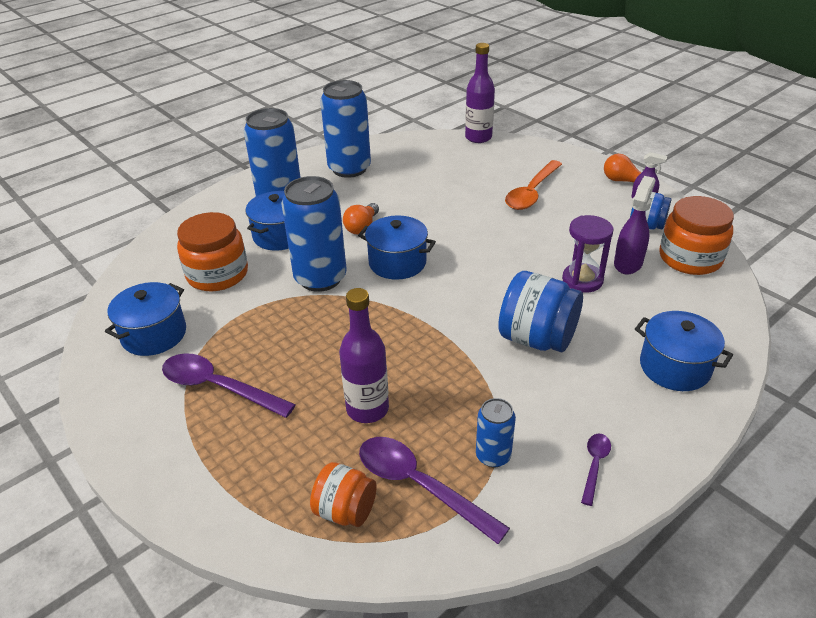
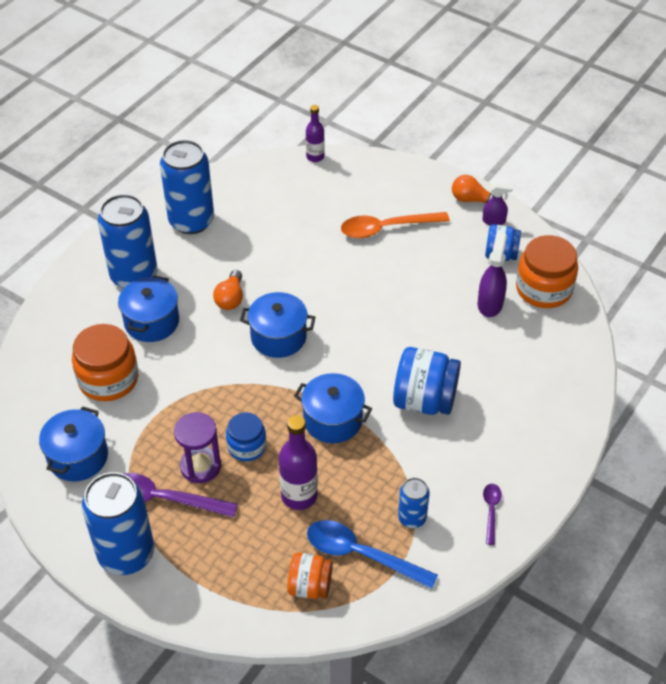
camera: 15 degrees left, 10 degrees up
(320, 278) = (211, 367): blue can -> blue can (126, 554)
(328, 352) = (247, 446): none -> blue jar
(419, 485) = (360, 554): purple spoon -> blue spoon
(478, 137) = (315, 157): purple bottle -> purple bottle, size x0.63
(531, 193) = (386, 228): orange spoon -> orange spoon turned 60 degrees clockwise
(582, 280) = (452, 330): purple hourglass -> purple hourglass (200, 466)
(674, 367) = (542, 409): blue pot -> blue pot (333, 420)

